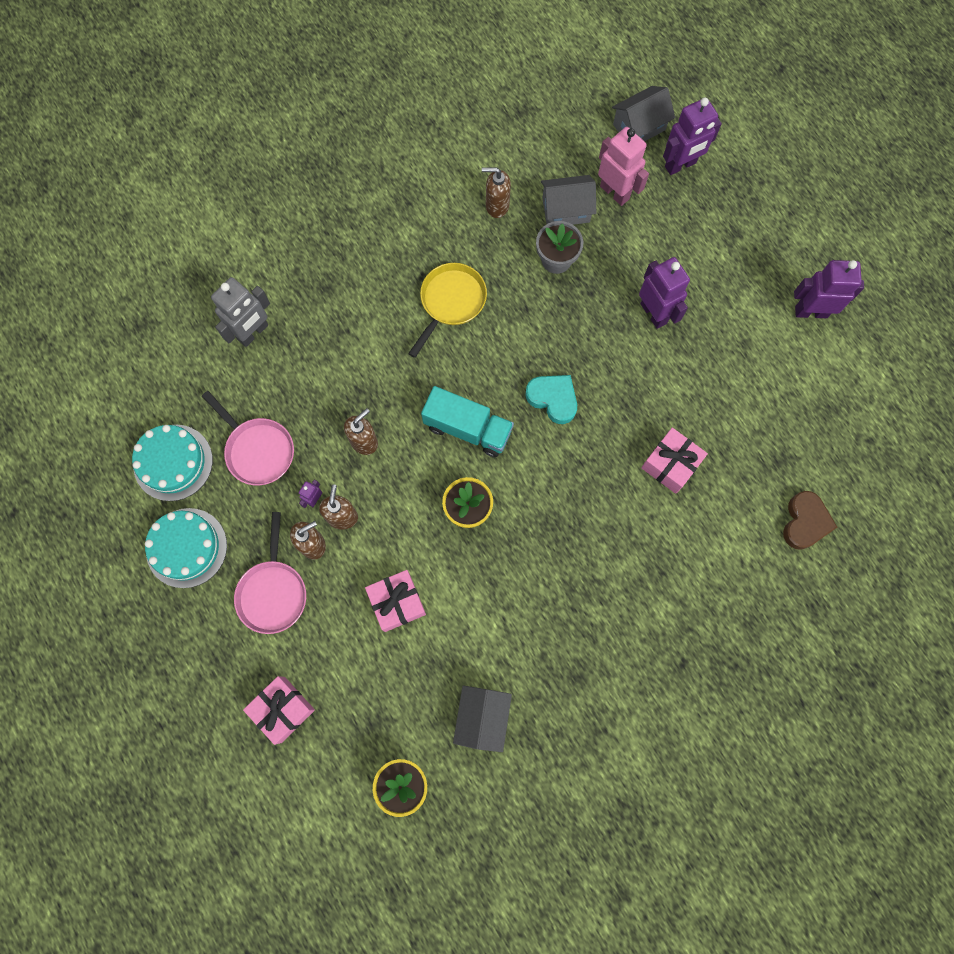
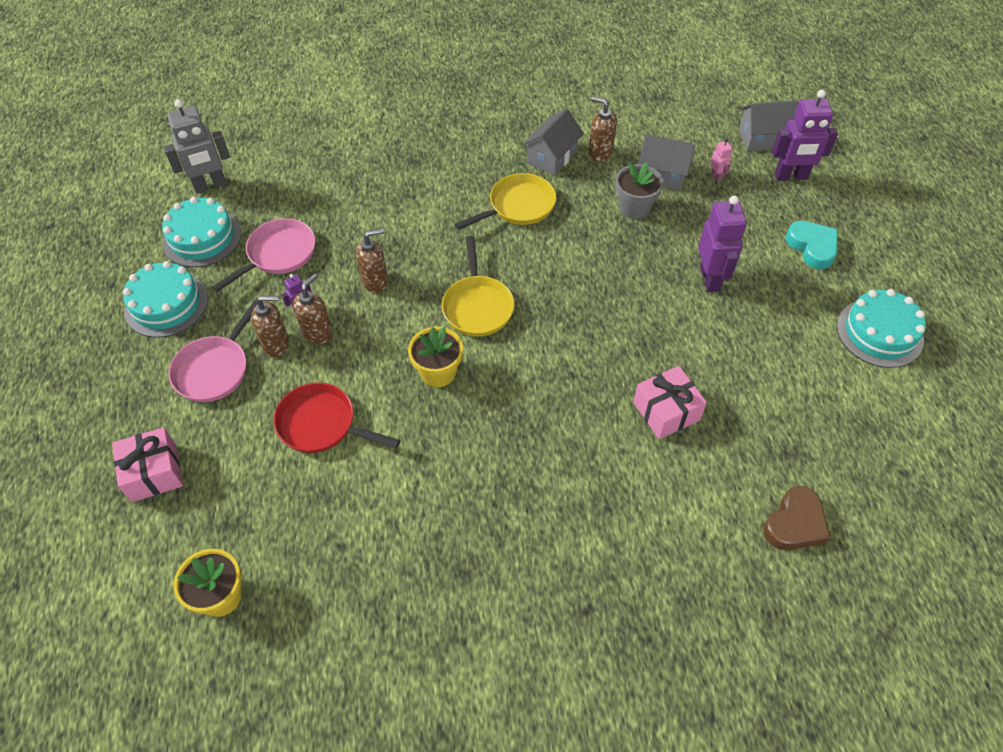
camera: 25 degrees right, 20 degrees down
(253, 332) = (333, 171): grey robot -> grey robot (210, 186)
(257, 450) = (278, 254): pink pan -> pink pan turned 120 degrees counterclockwise
(397, 602) = (322, 424): pink gift -> red pan
(468, 428) = (477, 306): turquoise truck -> yellow pan
(482, 717) = (340, 568): grey house -> grey house (552, 157)
(553, 399) = (573, 312): turquoise heart -> turquoise heart (812, 247)
(615, 192) = (716, 177): pink robot -> pink robot, size x0.47
(811, 311) = (879, 333): purple robot -> turquoise cake

